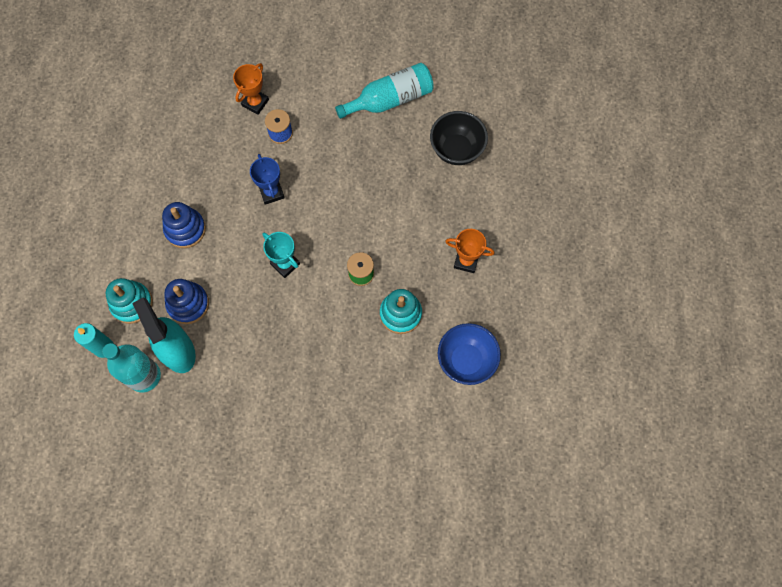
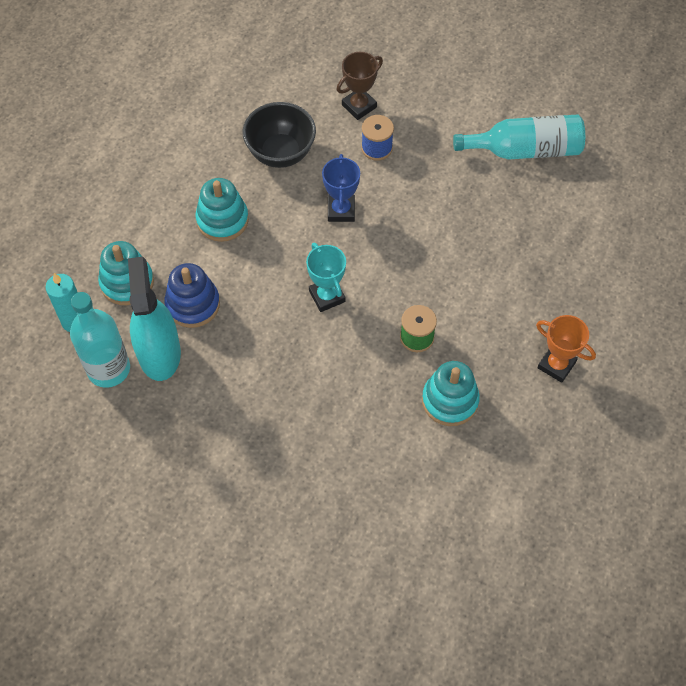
camera: 20 degrees right, 10 degrees down
(185, 229) = (222, 220): blue stacking toy -> turquoise stacking toy
(255, 103) = (359, 106): orange trophy -> brown trophy
(456, 150) = (589, 231): black bowl -> black bowl (280, 153)
(466, 360) = (515, 485): blue bowl -> none

